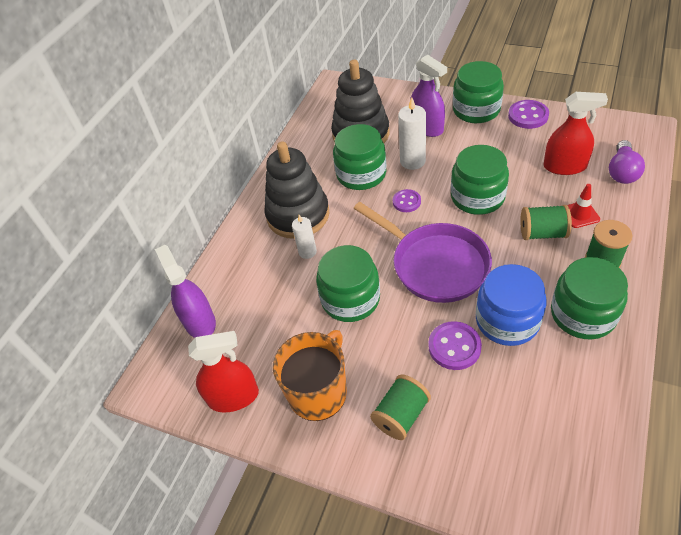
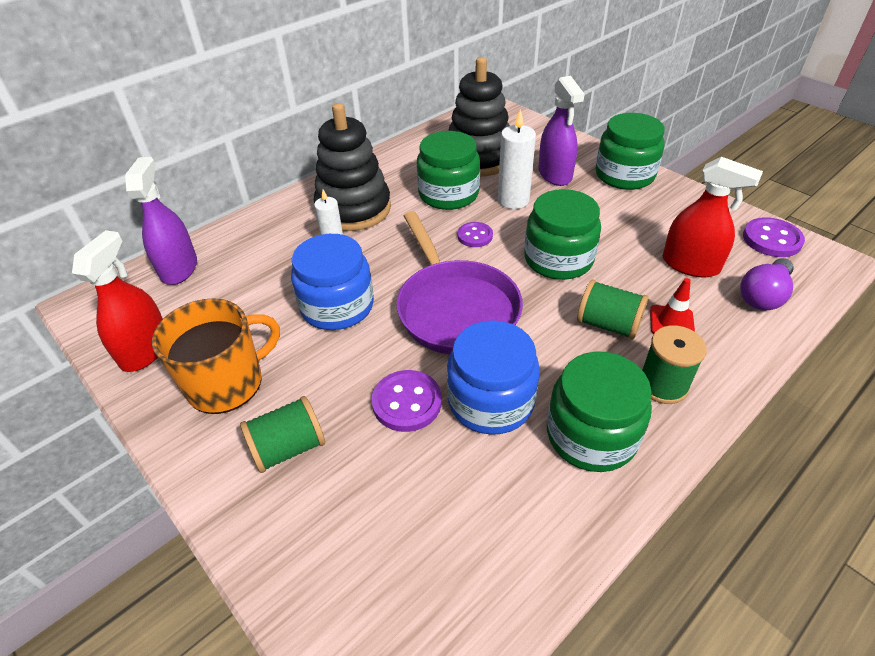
camera: 20 degrees right, 5 degrees down
(233, 397) = (145, 350): red spray bottle -> red spray bottle turned 90 degrees counterclockwise
(350, 299) = (337, 306): green jar -> blue jar
(528, 116) = (683, 199): purple button -> purple button (771, 239)

